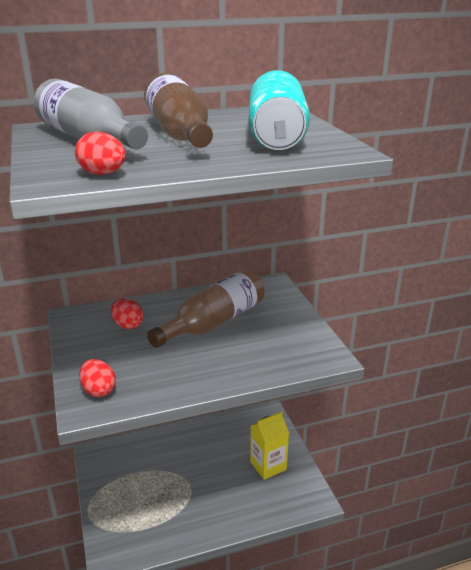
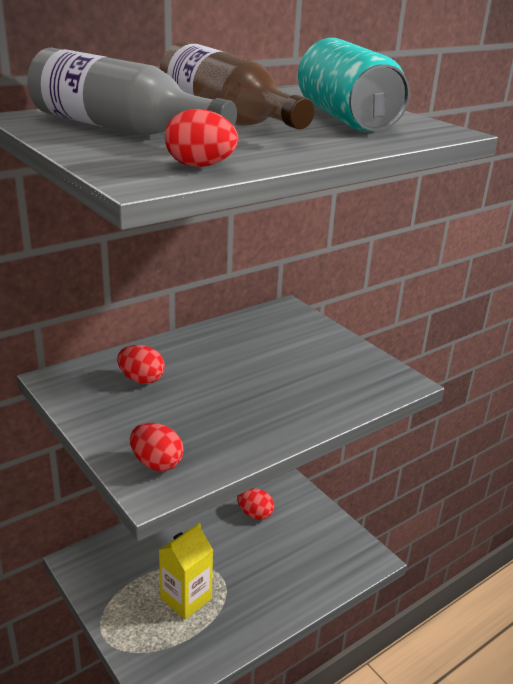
camera: 20 degrees left, 0 degrees up
(213, 322) = (247, 362): brown bottle -> none
(237, 444) = (255, 514): none -> red egg
(268, 465) = (301, 531): yellow carton -> yellow carton (186, 598)

